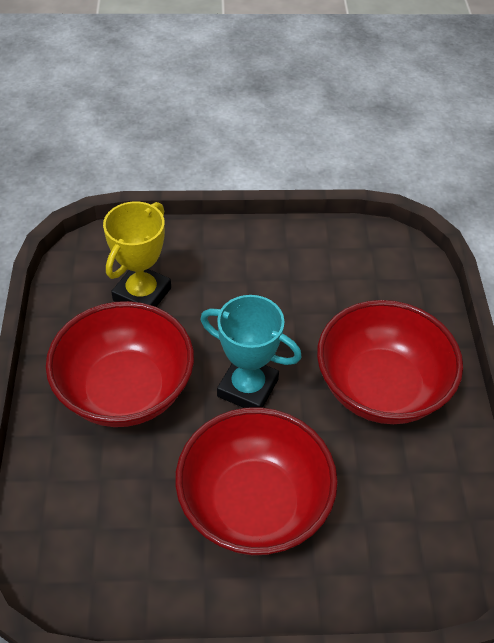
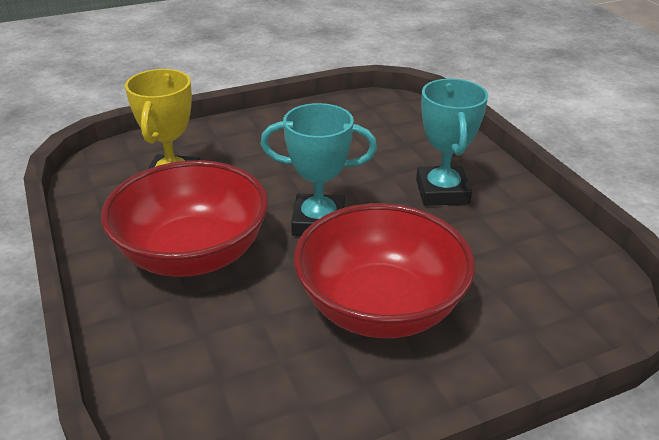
camera: 20 degrees left, 15 degrees down
(381, 388) = (442, 192): red bowl -> turquoise trophy

